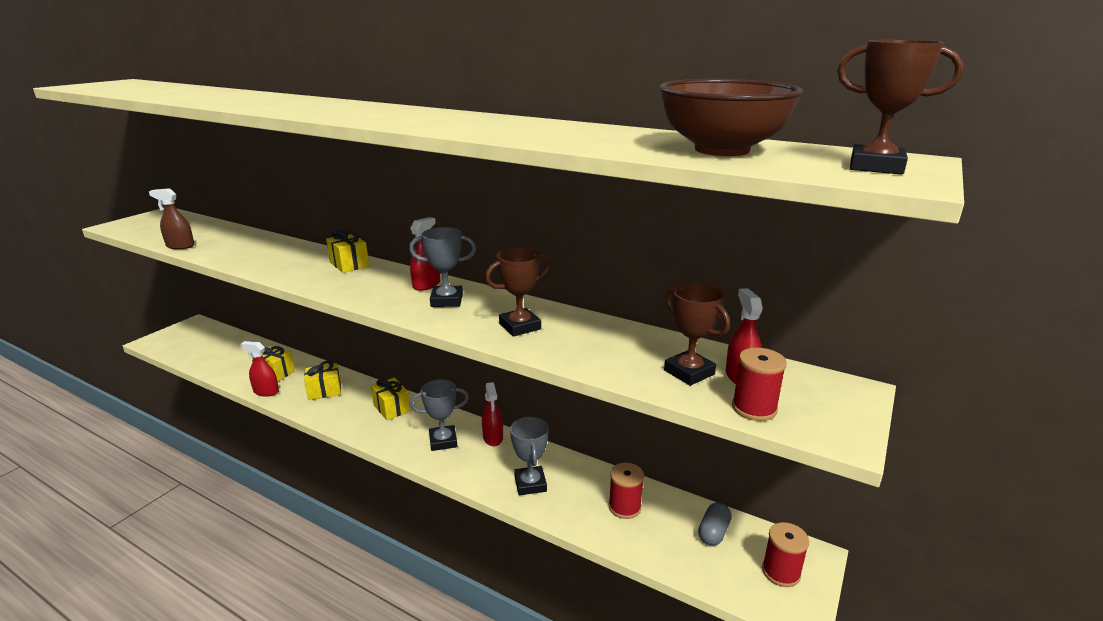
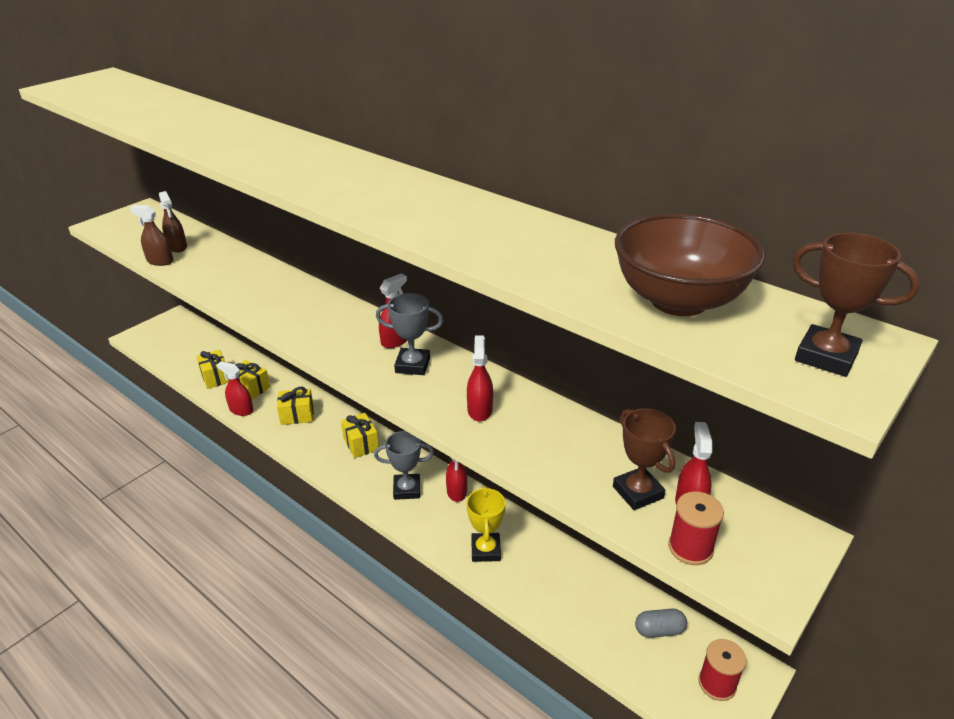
camera: 10 degrees right, 10 degrees up
(198, 236) = (177, 247): none -> brown spray bottle
(349, 264) = (322, 303): yellow gift -> yellow gift (215, 377)
(520, 326) = (479, 410): brown trophy -> red spray bottle
(530, 484) = (485, 550): grey trophy -> yellow trophy
(624, 507) = (575, 589): red spool -> none
(713, 532) = (659, 630): grey capsule -> grey capsule turned 45 degrees clockwise

